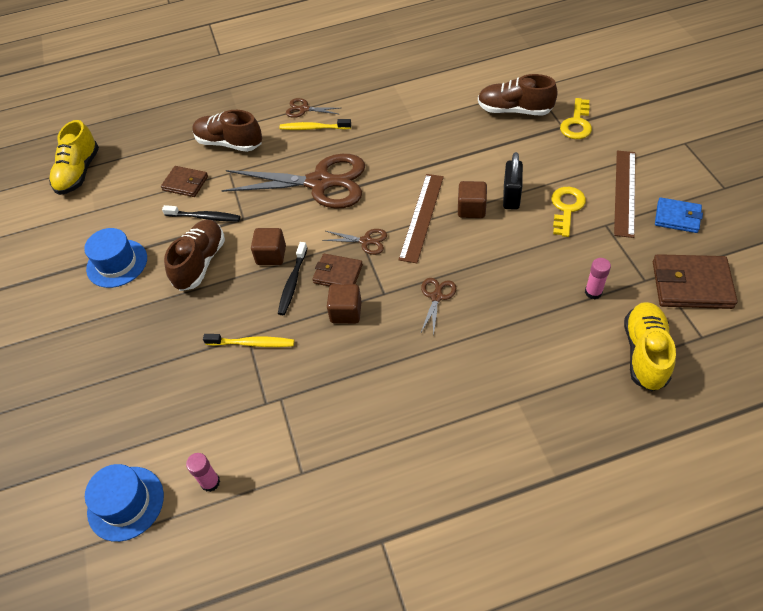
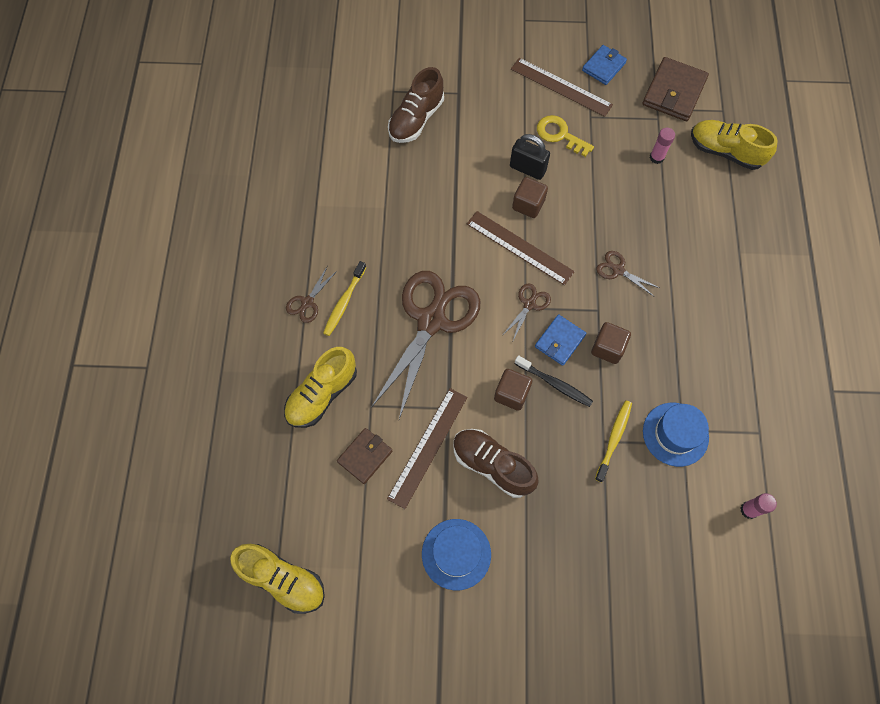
camera: 75 degrees left, 15 degrees up
(126, 503) = (750, 589): blue hat -> blue hat (675, 434)
(204, 217) = (428, 447): black toothbrush -> brown ruler
(229, 143) = (322, 394): brown shoe -> yellow shoe
(338, 274) = (559, 341): brown wallet -> blue wallet
(577, 123) = (460, 81): yellow key -> none

